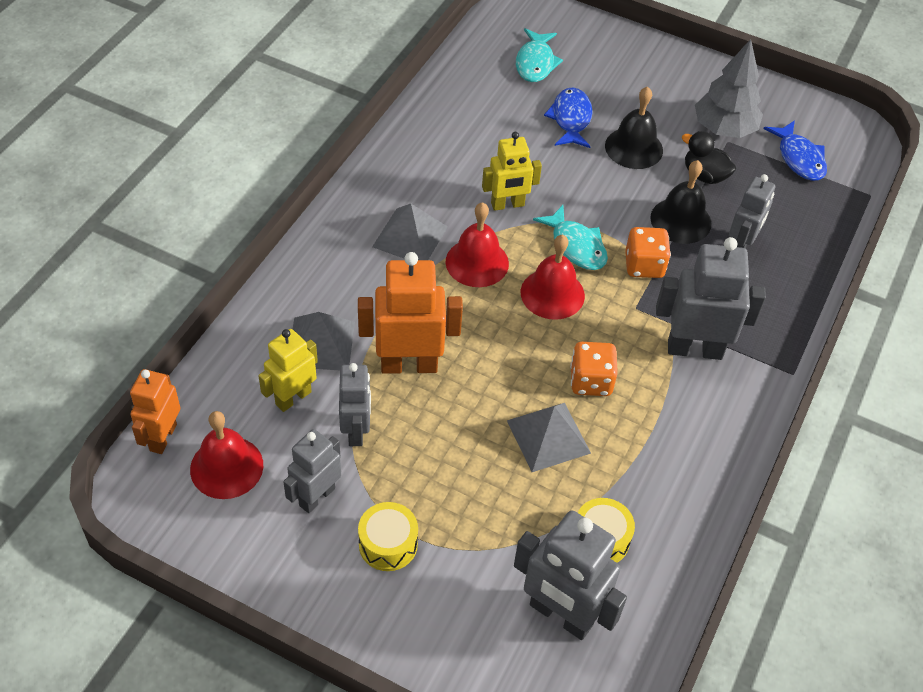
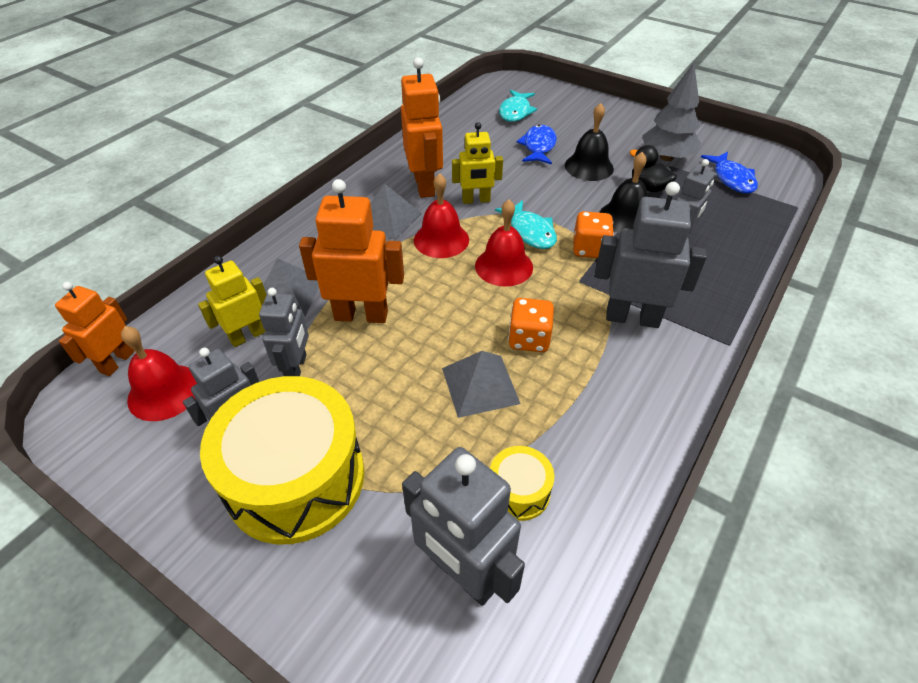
camera: 10 degrees right, 5 degrees down
(388, 544) = (295, 478): yellow drum -> yellow drum, size x2.24
(443, 186) = (425, 185): none -> orange robot

